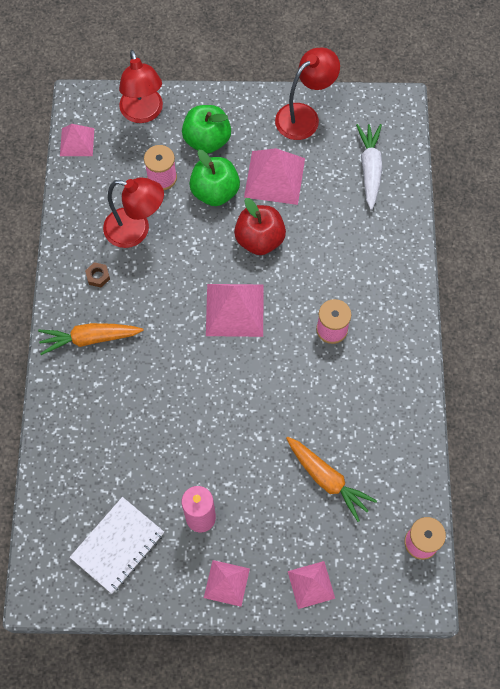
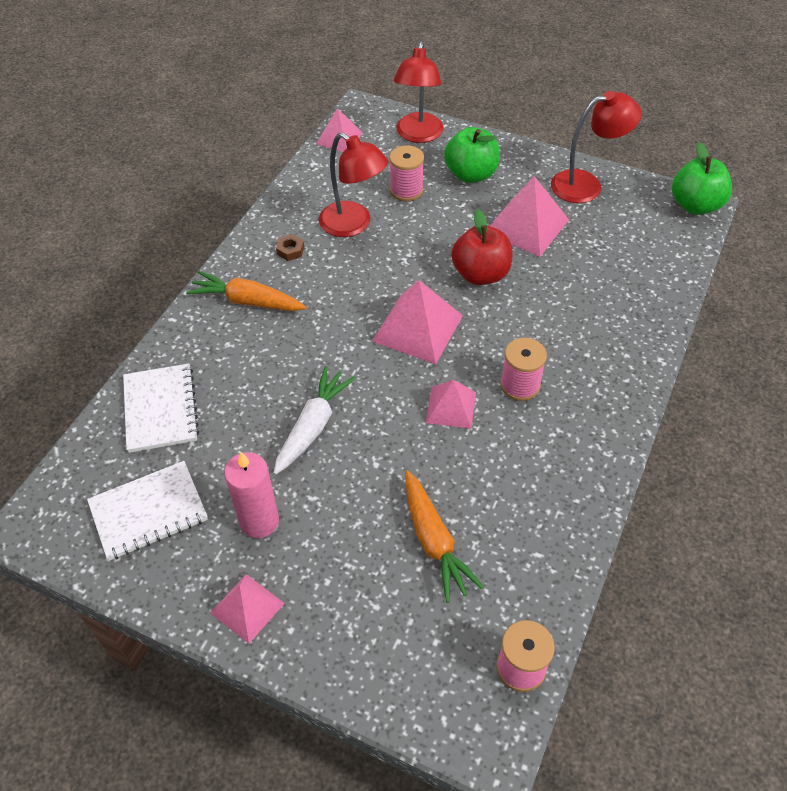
camera: 25 degrees right, 15 degrees down
(77, 461) = (160, 409): none -> white notebook
(215, 192) = (455, 218): green apple -> green apple (695, 205)
(311, 584) = (350, 656): pink pyramid -> pink pyramid (451, 407)
(370, 168) = (639, 250): white carrot -> white carrot (313, 426)

